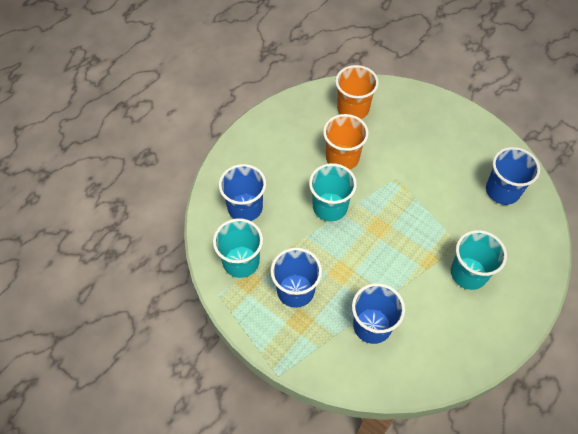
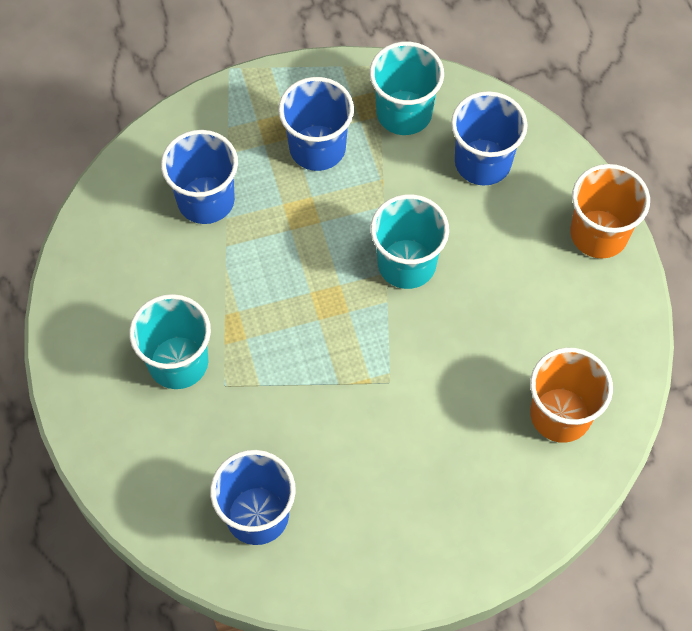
camera: 125 degrees right, 5 degrees up
(342, 158) = (477, 335): orange cup -> orange cup (599, 234)

